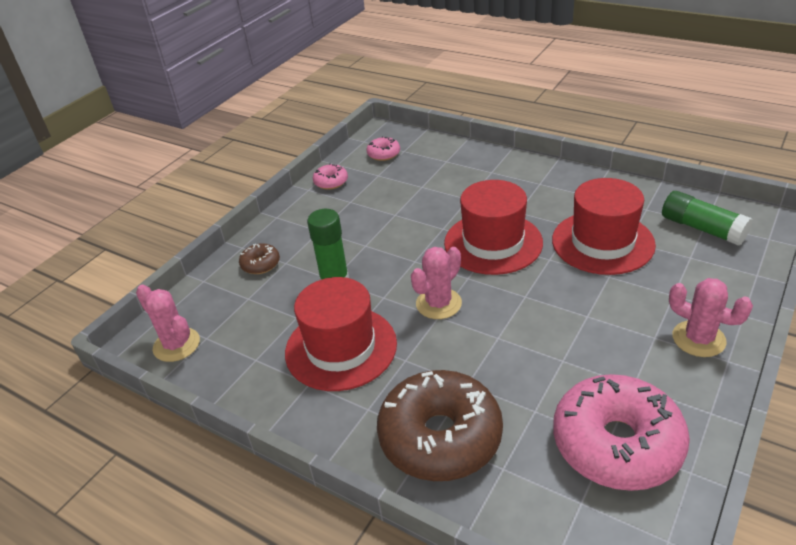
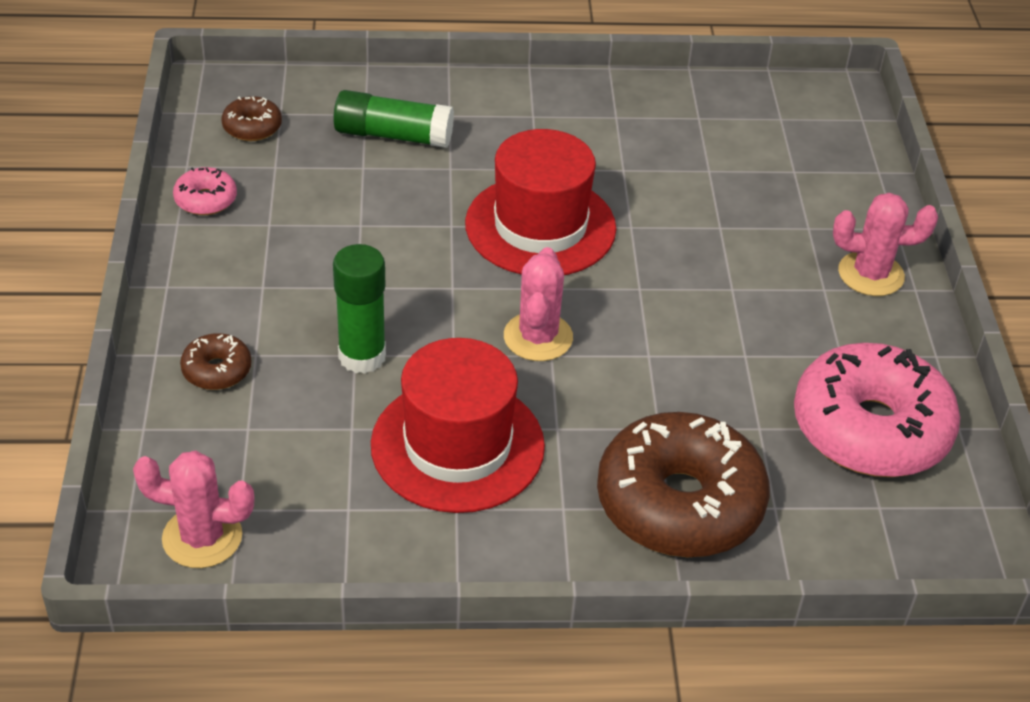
camera: 40 degrees left, 5 degrees up
(383, 154) = (252, 127): pink donut -> brown donut
(602, 242) = (680, 182): red hat -> none
(702, 228) = (782, 127): green glue stick -> green glue stick (393, 135)

